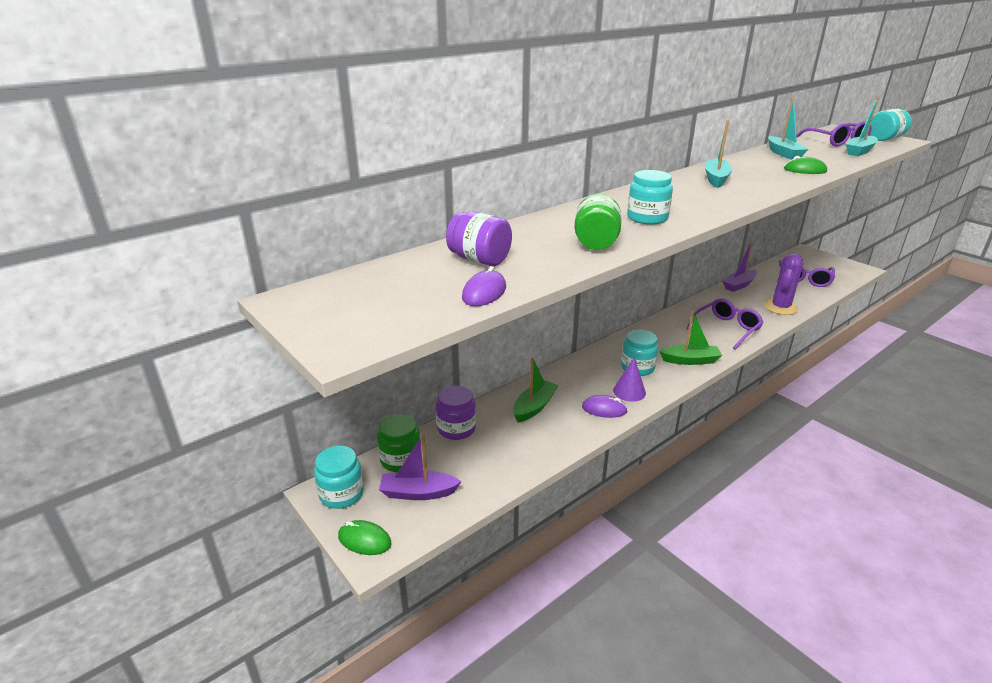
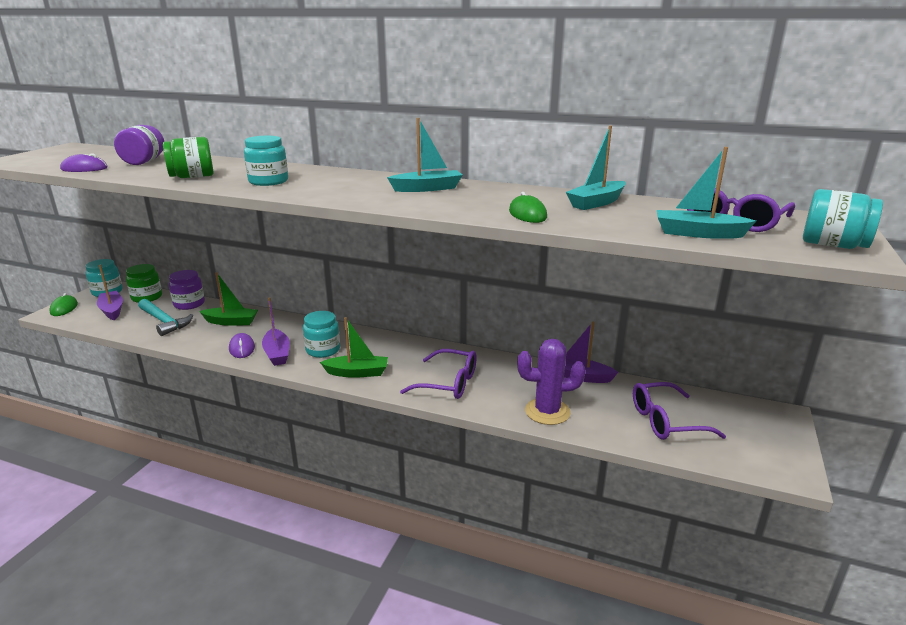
camera: 60 degrees right, 5 degrees down
(494, 452) = (164, 322): none -> turquoise hammer
(629, 391) = (277, 353): purple cone -> purple boat
(690, 360) = (357, 373): green boat -> green boat turned 60 degrees counterclockwise

